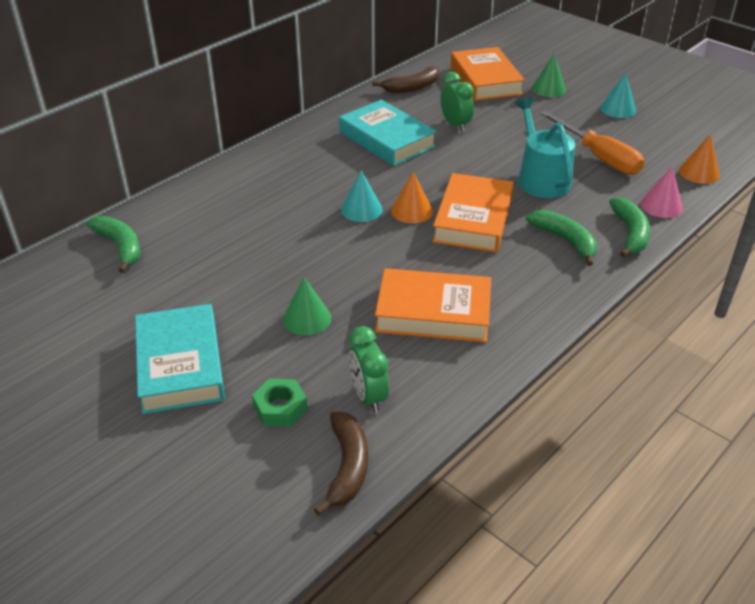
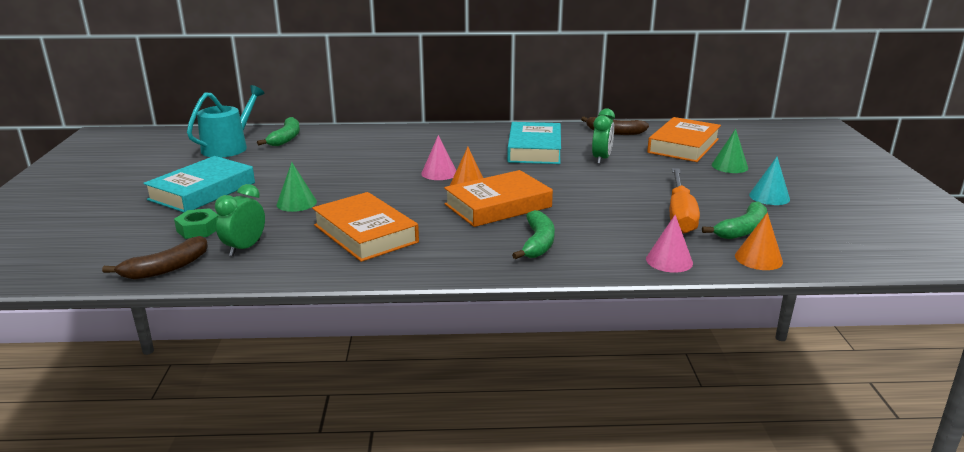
camera: 45 degrees right, 15 degrees down
(361, 209) = (439, 173): turquoise cone -> pink cone
(541, 178) = (600, 207): turquoise watering can -> turquoise watering can (229, 147)
(630, 233) = (600, 263): green banana -> green banana (742, 230)

